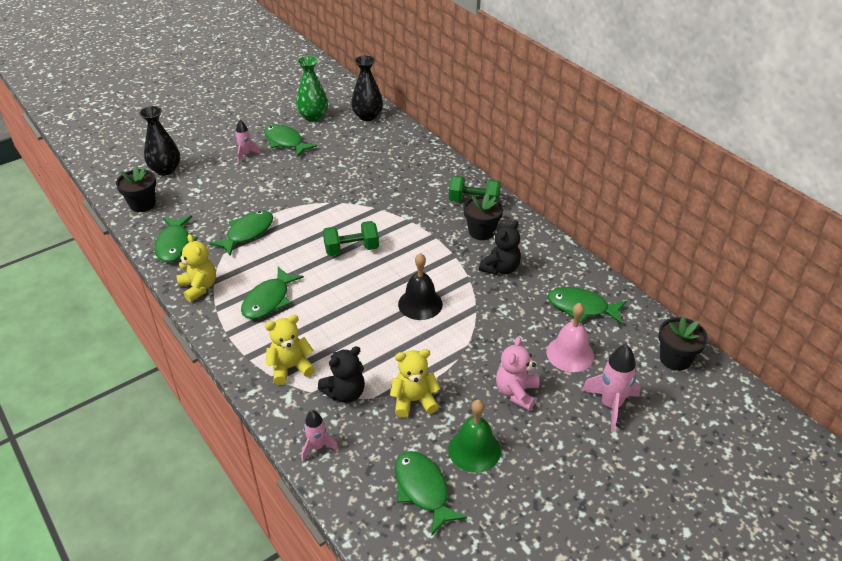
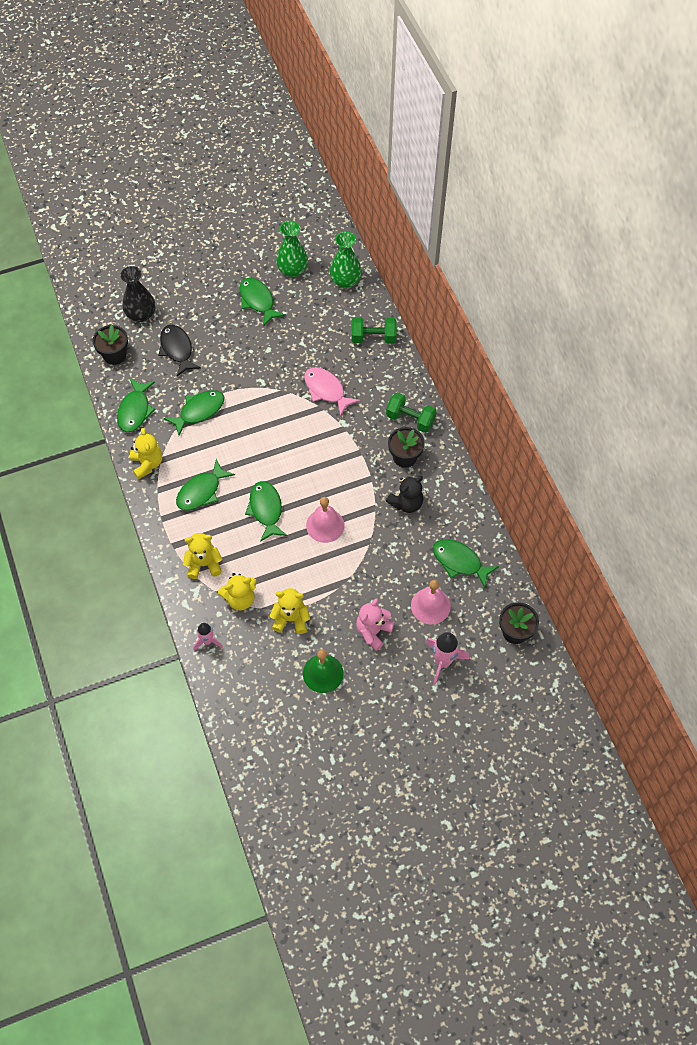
camera: 15 degrees right, 20 degrees up
(210, 189) = (177, 349): none -> black fish
(246, 154) = (217, 310): pink rocket -> none
(345, 393) = (240, 598): black teddy bear -> yellow teddy bear
(351, 249) = (284, 451): green dumbbell -> green dumbbell (373, 338)
(367, 116) = (345, 281): black vase -> green vase
(378, 194) = (326, 390): none -> pink fish
(420, 304) = (325, 525): black bell -> pink bell
(423, 489) = (274, 696): green fish -> green fish (266, 509)

